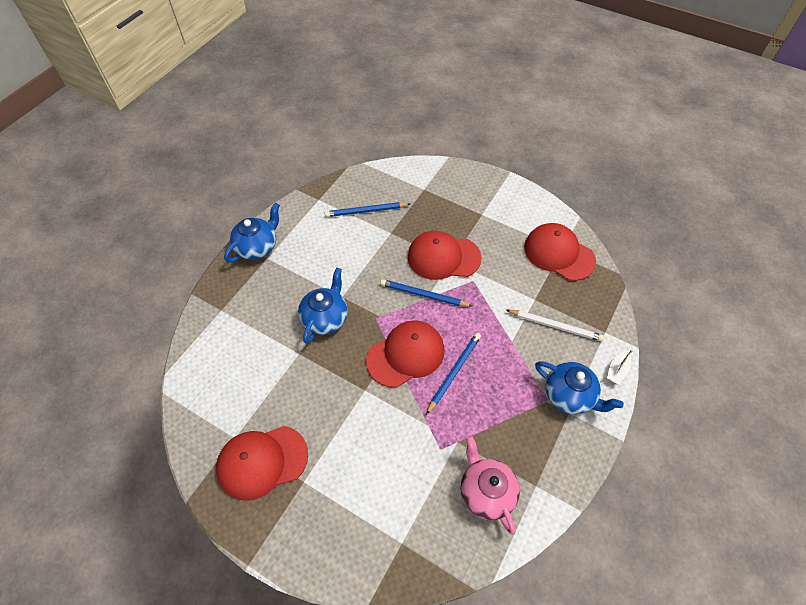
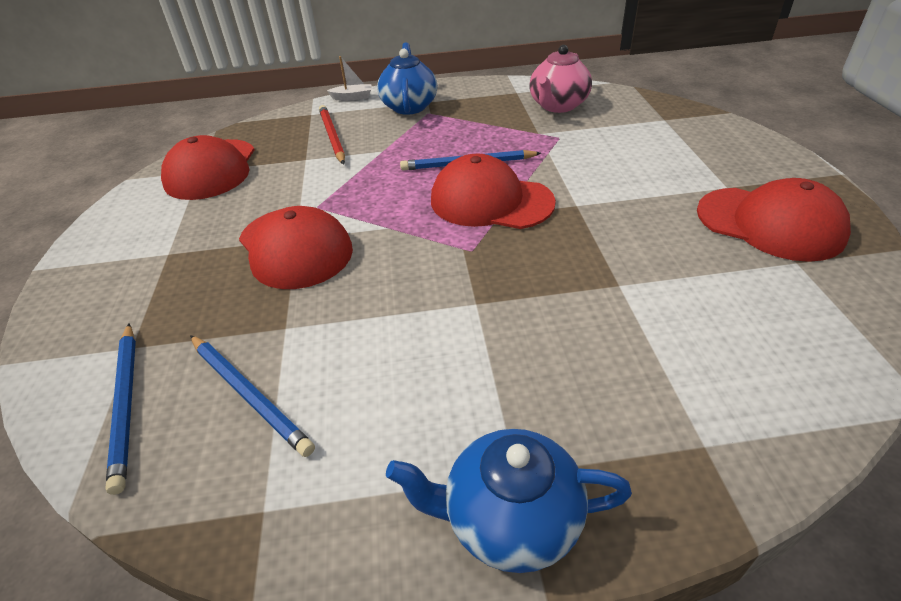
camera: 125 degrees left, 15 degrees down
(325, 318) = (533, 295): blue teapot -> none
(423, 295) = (384, 231): blue pencil -> blue pencil (126, 404)
(555, 326) = (332, 136): white pencil -> red pencil

